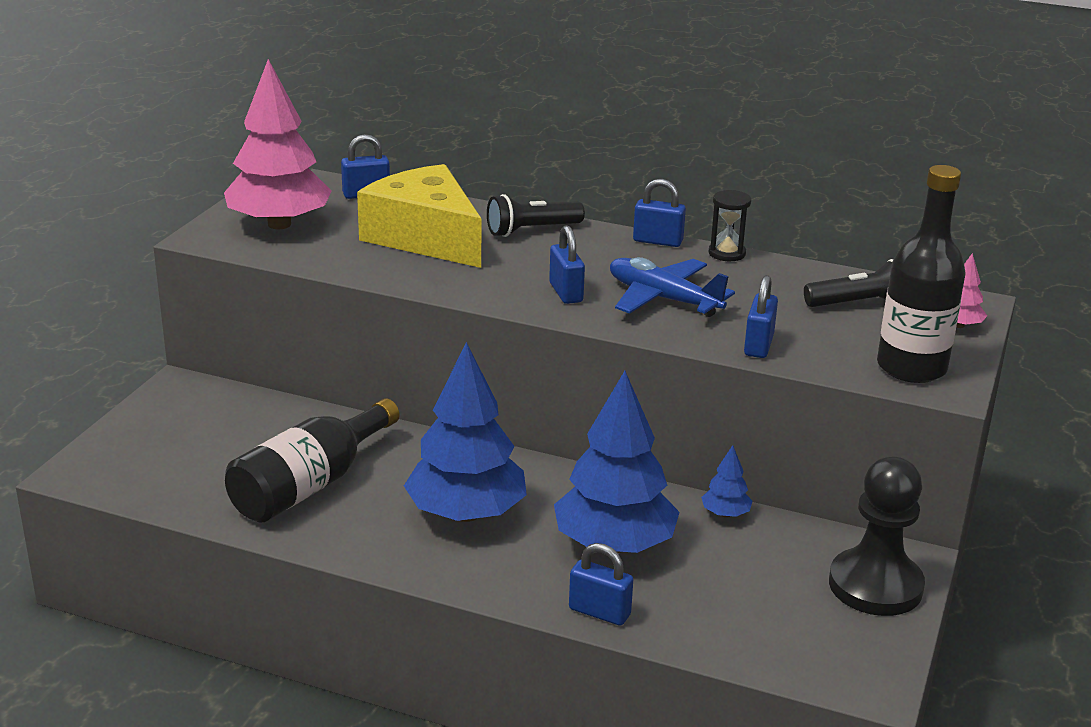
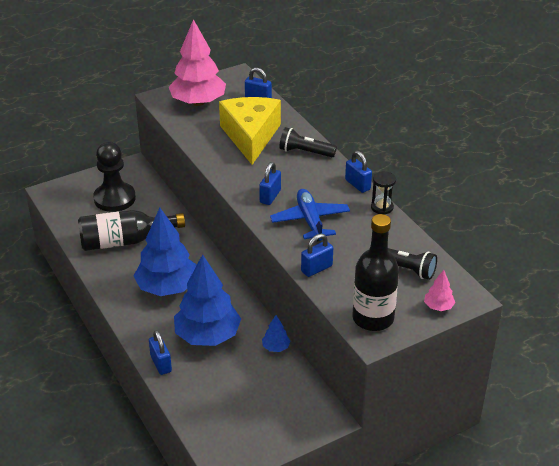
camera: 40 degrees right, 10 degrees up
(875, 586) = (294, 421): black pawn -> black pawn (114, 198)

